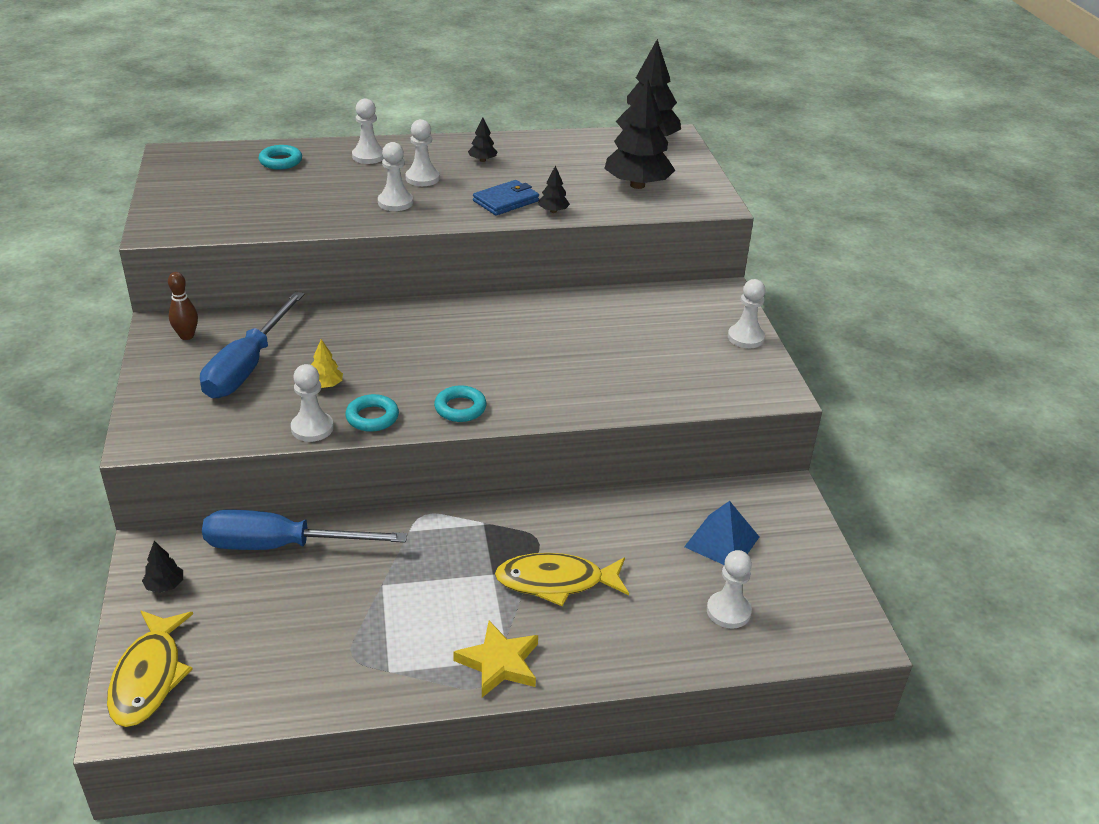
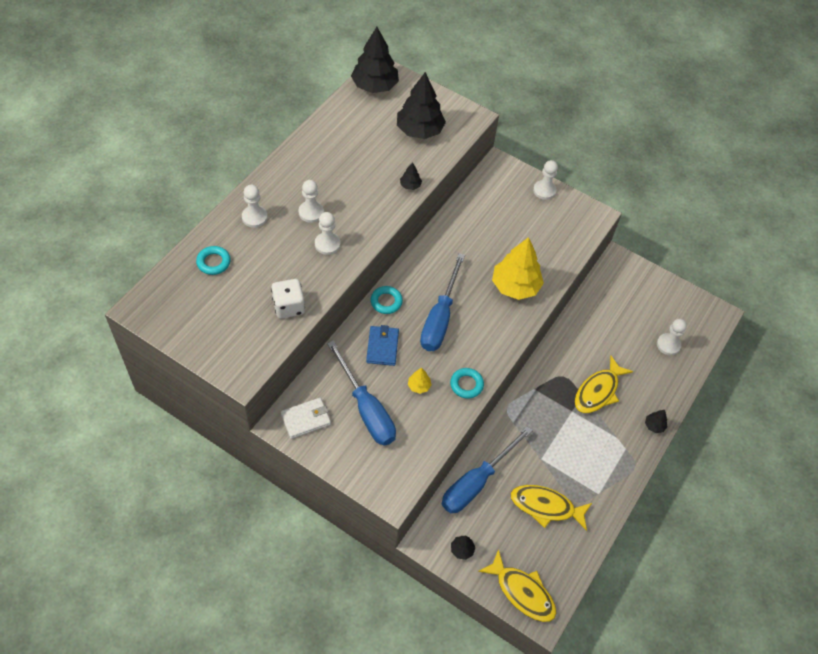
camera: 50 degrees left, 20 degrees up
(187, 336) = (306, 419): brown bowling pin -> white wallet
(281, 217) = (289, 306): none -> white dice
(310, 629) = (546, 507): none -> yellow fish
(312, 428) = (452, 416): white pawn -> none
(443, 354) = (440, 318): none -> blue screwdriver
(460, 408) = (493, 344): turquoise ring -> turquoise ring (386, 302)
(482, 160) = (318, 171): black tree -> black tree (654, 425)
(499, 663) = (628, 449): yellow star -> none
(506, 201) = (378, 196): blue wallet -> blue wallet (382, 347)
(570, 384) = (515, 286): none -> yellow tree
(721, 542) = (627, 311): blue pyramid -> none

